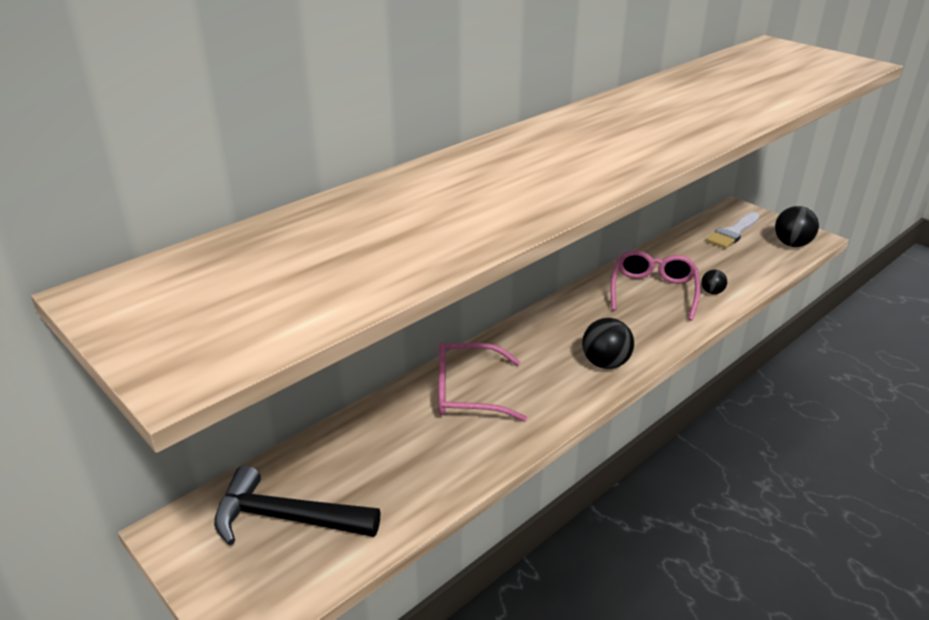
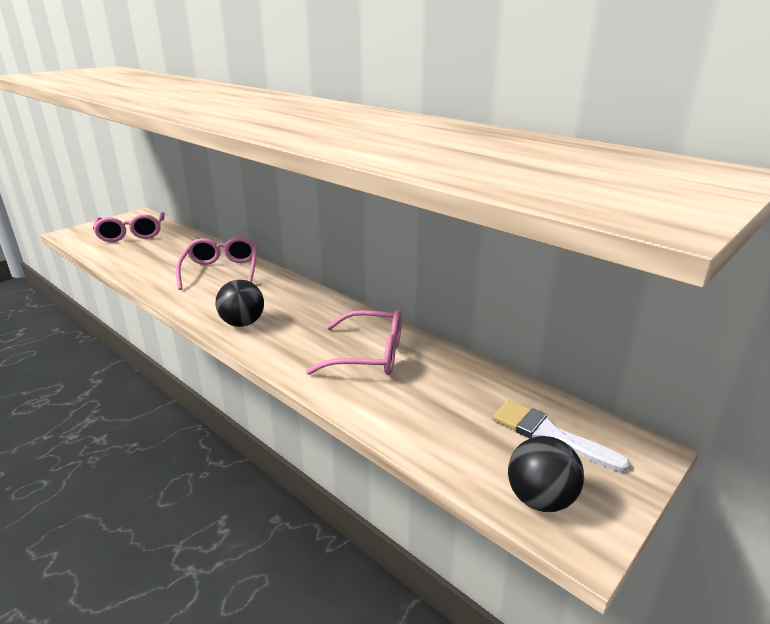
camera: 85 degrees right, 5 degrees down
(286, 518) = (132, 234): black hammer -> pink glasses
(712, 292) = (372, 396): black ball -> none

